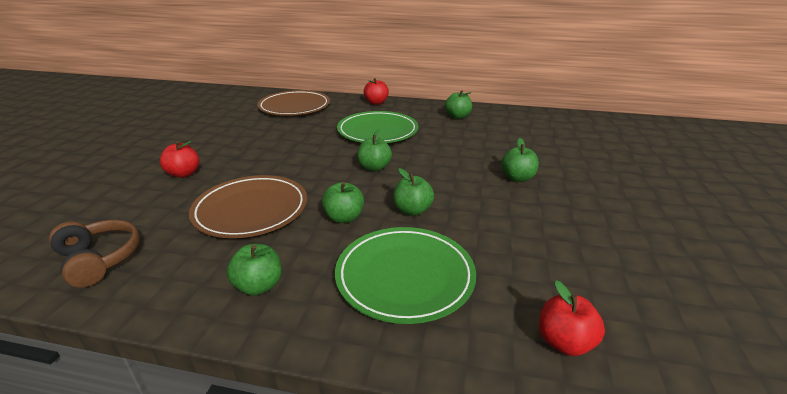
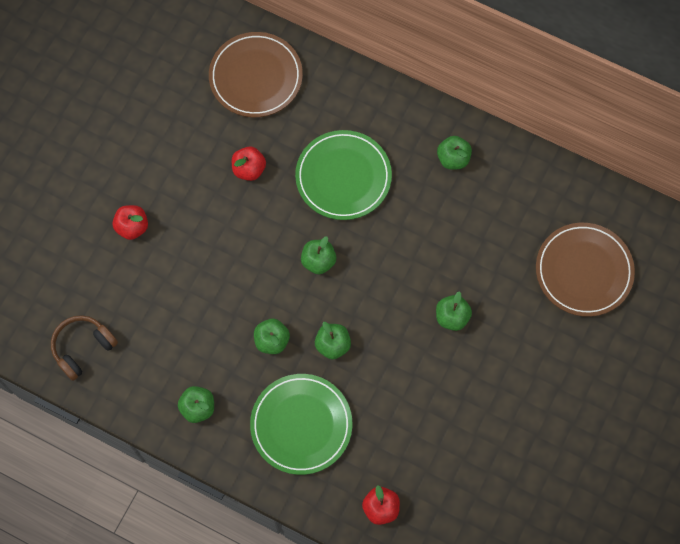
camera: 15 degrees right, 40 degrees up
(99, 259) = (83, 348): brown headphones -> brown headphones turned 105 degrees counterclockwise
(251, 210) = (195, 309): brown plate -> brown plate (583, 271)
(376, 102) = (364, 88): red apple -> red apple (249, 169)

